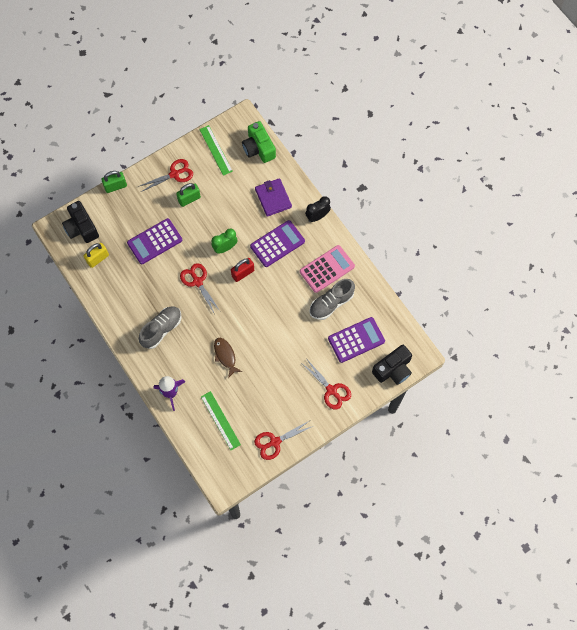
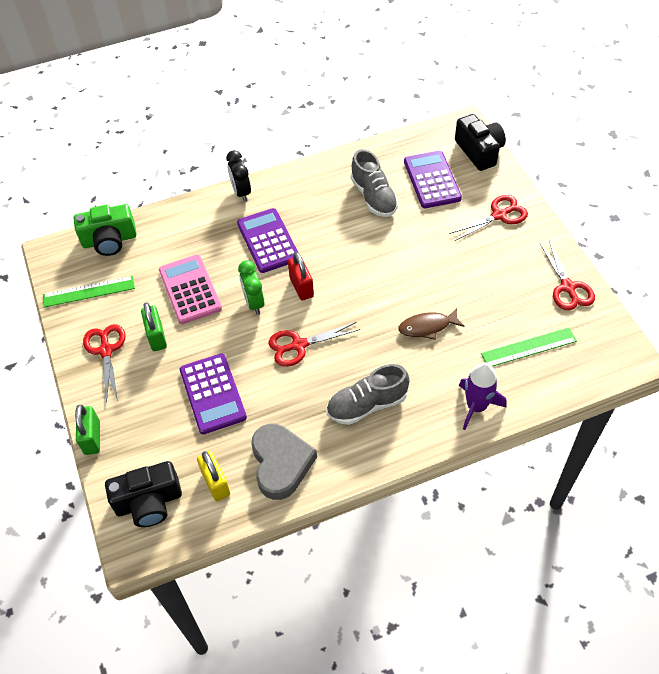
camera: 75 degrees left, 15 degrees down
(115, 290) = (281, 463): none -> grey heart
(161, 329) = (367, 405): grey shoe -> grey shoe turned 75 degrees counterclockwise
(273, 198) = (195, 235): purple wallet -> none
(327, 269) = (322, 194): pink calculator -> pink calculator (190, 289)

